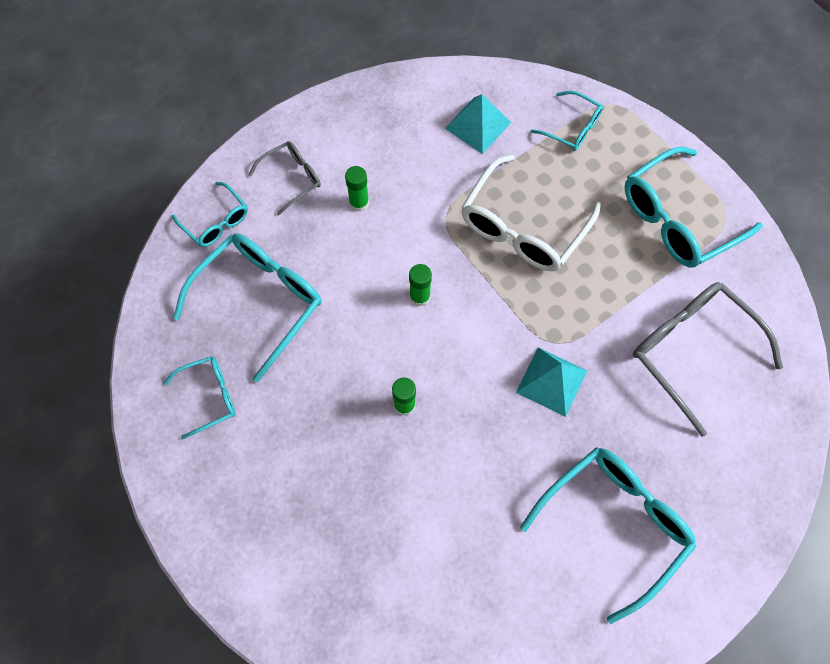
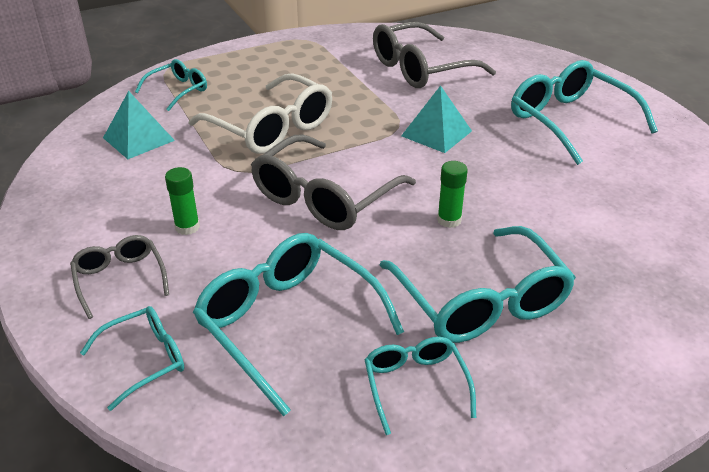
camera: 80 degrees left, 30 degrees down
(420, 297) = (325, 197): green glue stick -> grey glasses
(678, 218) = (298, 57): turquoise glasses -> turquoise glasses (479, 300)

